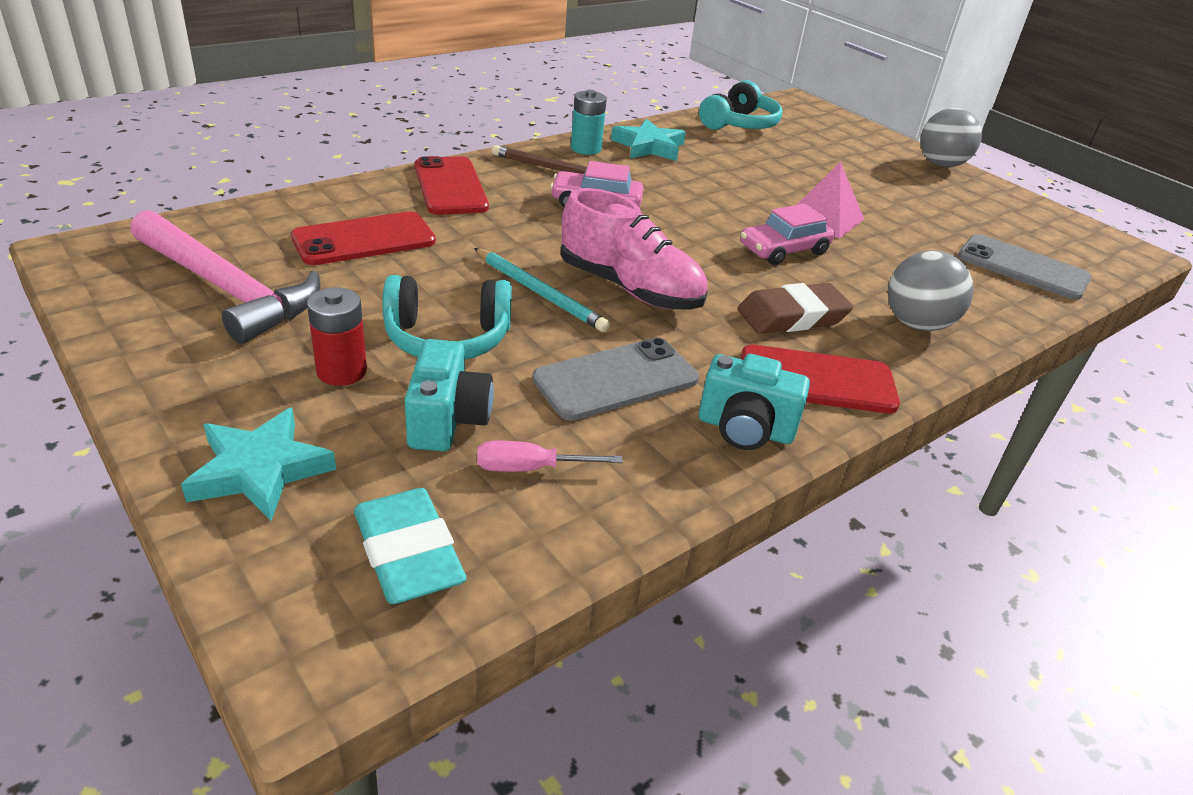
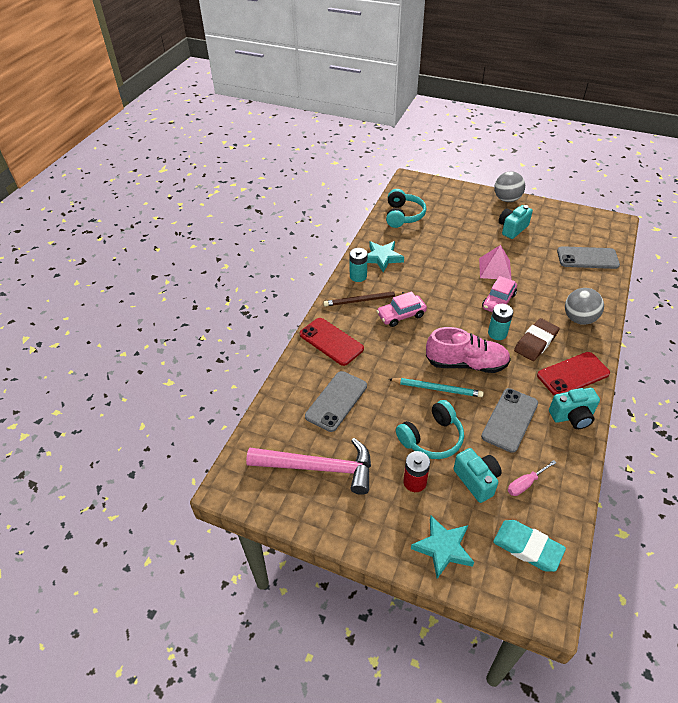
camera: 25 degrees left, 10 degrees up
(364, 240) = (336, 401): red phone -> grey phone
(733, 280) = (497, 333): none -> turquoise battery
(911, 193) = (512, 229): none -> turquoise camera

